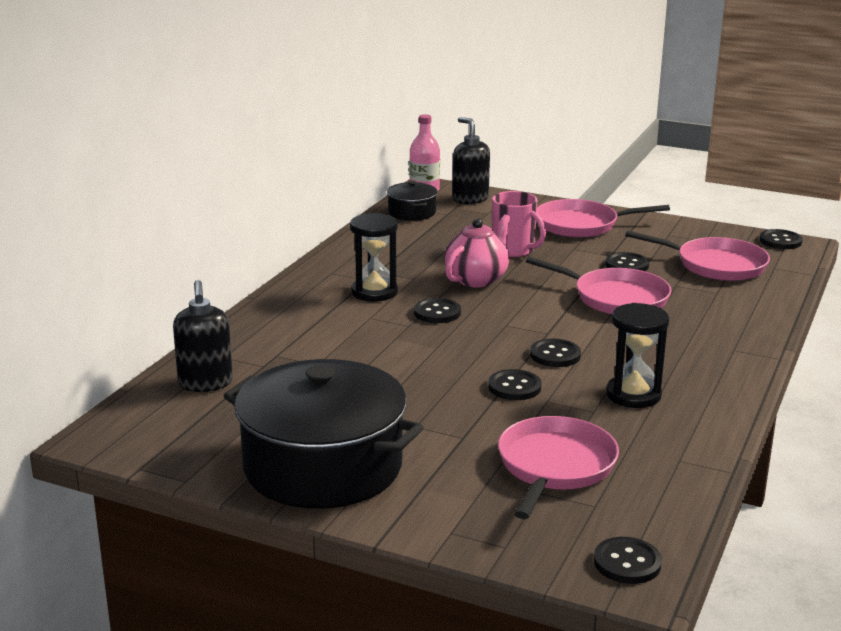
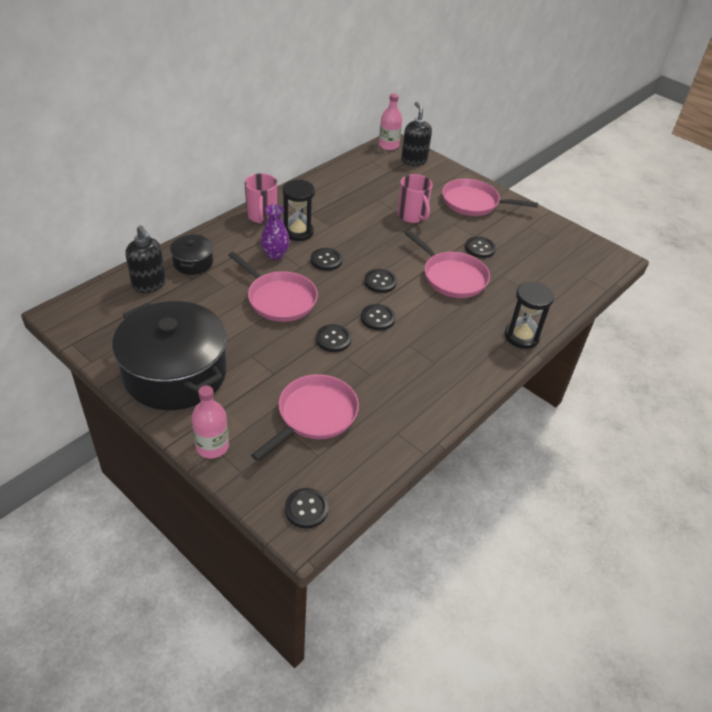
camera: 15 degrees right, 20 degrees up
(205, 383) = (149, 284): black soap dispenser -> black soap dispenser turned 45 degrees counterclockwise
(310, 286) = (261, 216): none -> pink mug
(362, 320) = (275, 254): none -> purple vase
(412, 212) = (367, 165): black pot -> black pot (193, 263)
(441, 530) = (212, 446): none -> pink bottle
(477, 279) = (371, 236): pink teapot -> none
(633, 395) = (405, 368): black hourglass -> black hourglass (521, 336)
(716, 265) = (542, 264): pink pan -> pink pan (279, 299)
(780, 241) = (605, 252): black button -> black button (380, 282)

